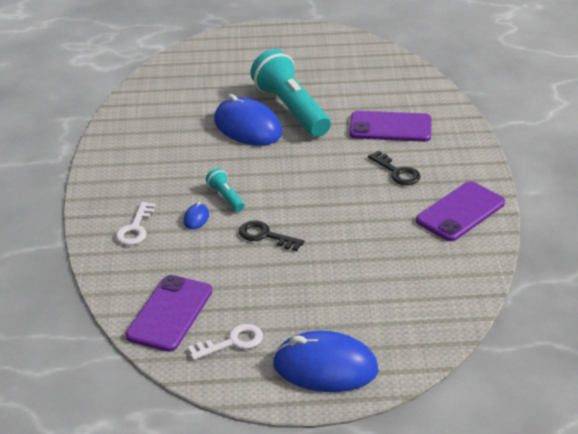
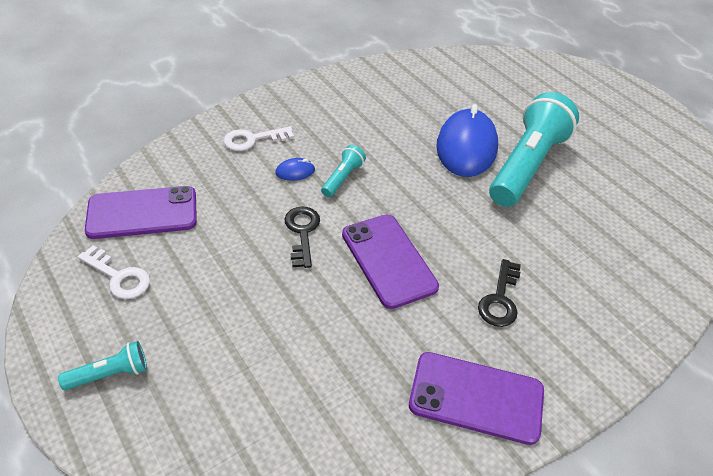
camera: 55 degrees right, 10 degrees up
(325, 367) = (110, 374): blue mouse -> turquoise flashlight
(390, 127) = (577, 258): purple phone -> purple phone (388, 260)

